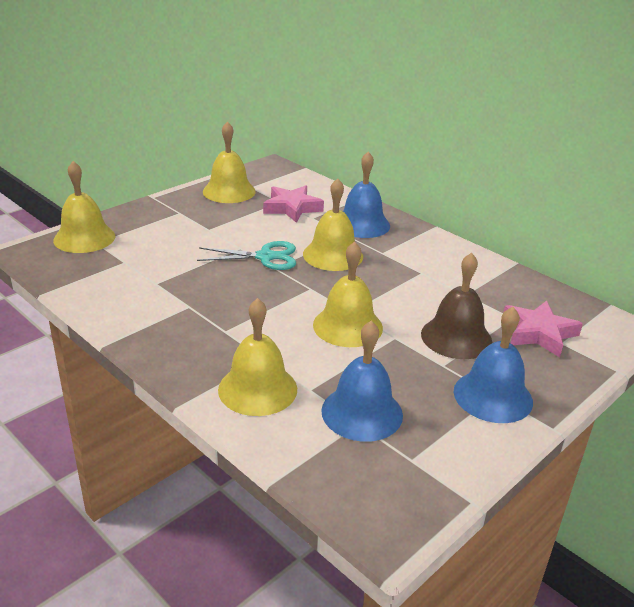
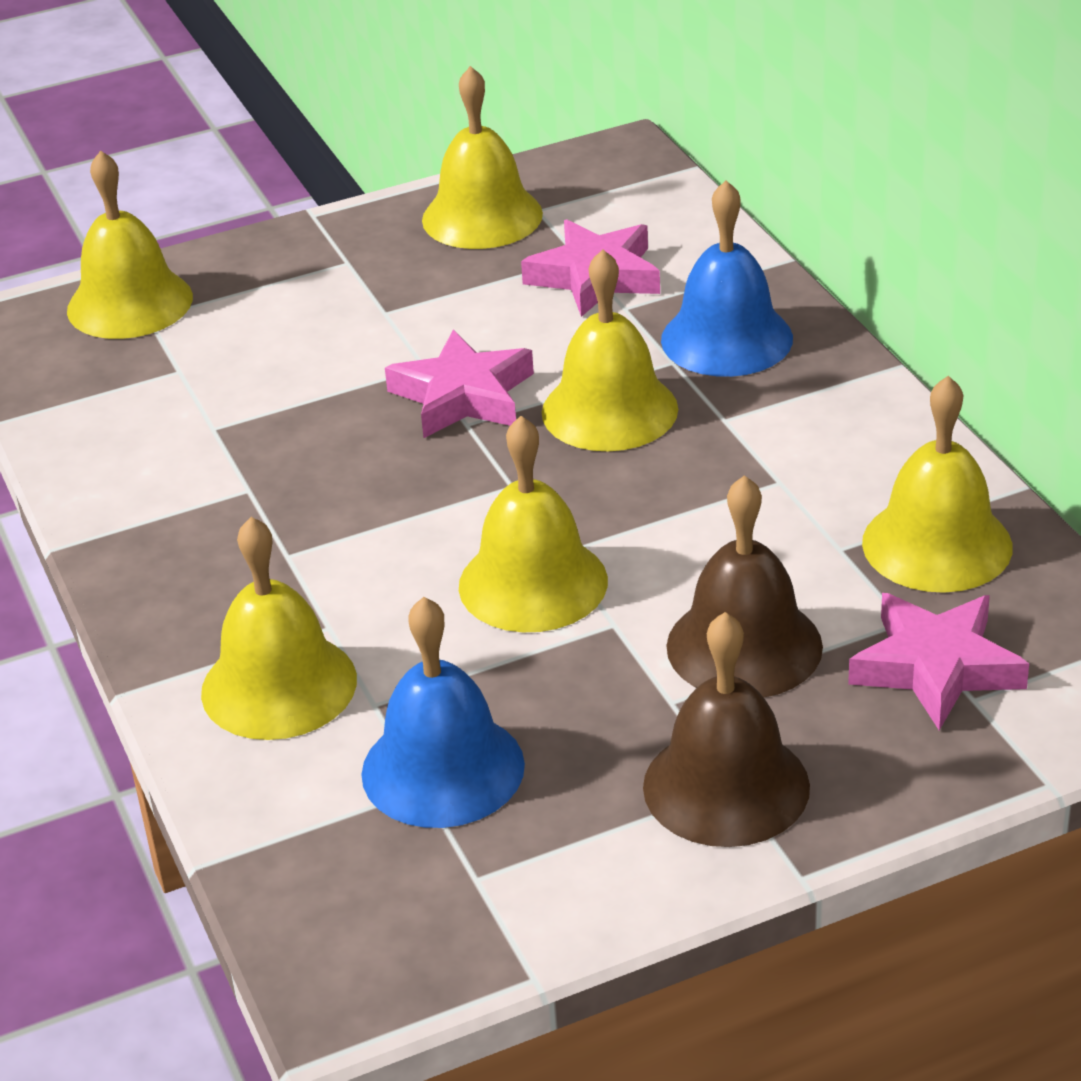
camera: 25 degrees right, 5 degrees up
(265, 257) = (463, 396): turquoise scissors -> pink star
(493, 396) = (726, 786): blue bell -> brown bell
(501, 287) = (937, 544): none -> yellow bell

